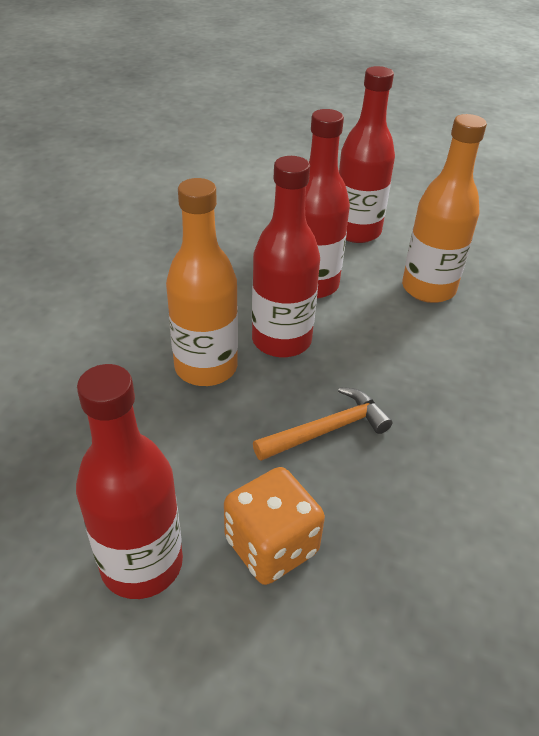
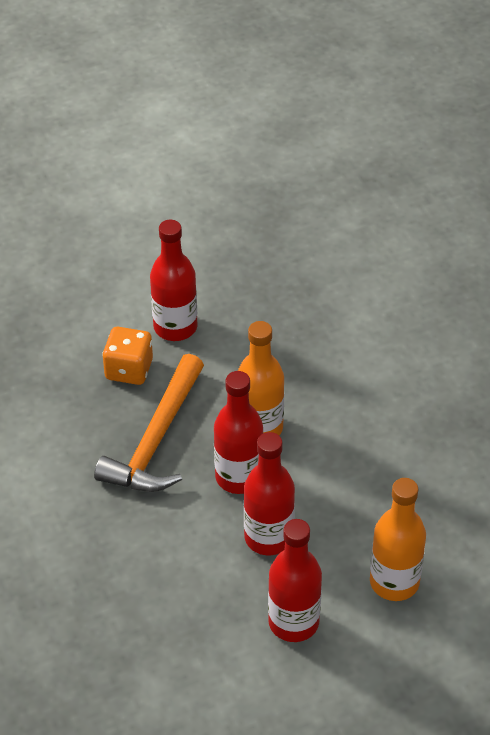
camera: 140 degrees right, 5 degrees up
(327, 430) = (156, 439): orange hammer -> orange hammer, size x1.83
(428, 288) = (187, 596): orange bottle -> orange bottle (394, 582)

